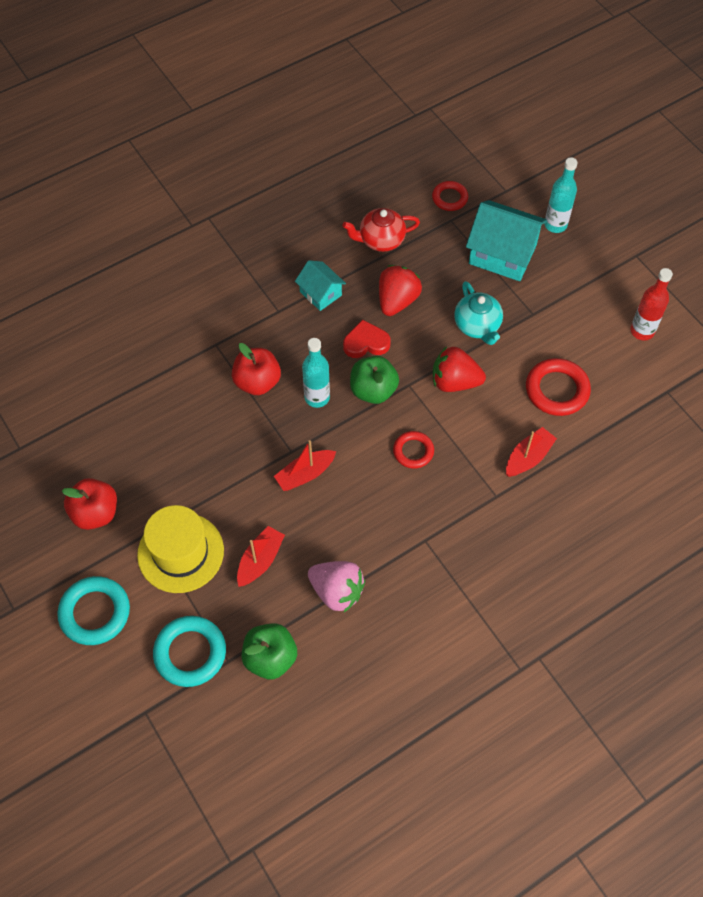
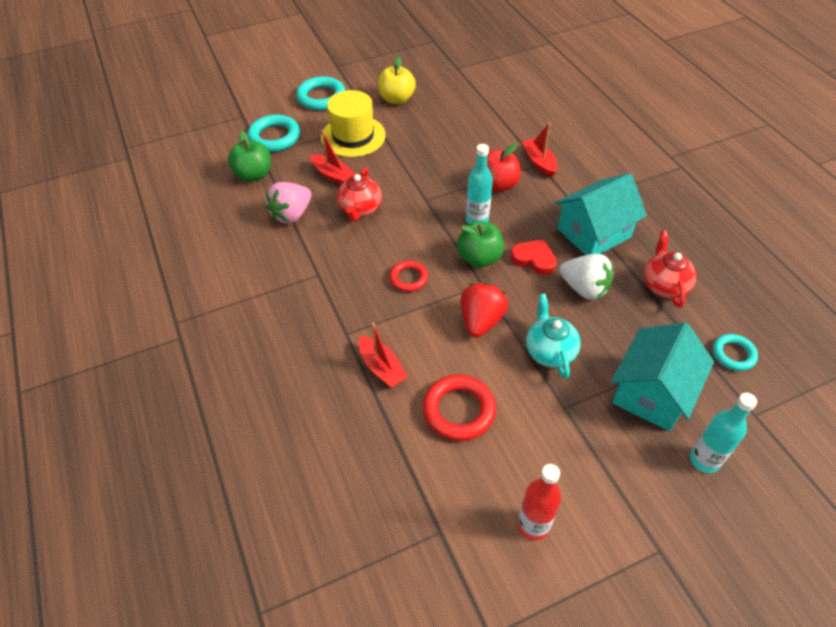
camera: 100 degrees right, 10 degrees down
(95, 513) = (397, 99): red apple -> yellow apple
(305, 474) = (402, 206): red boat -> red boat (539, 162)
(316, 518) = (360, 209): none -> red teapot
(320, 293) = (594, 233): turquoise house -> turquoise house, size x1.77
(366, 343) = (534, 259): red heart -> red heart turned 60 degrees counterclockwise
(397, 301) = (584, 288): red strawberry -> white strawberry
(449, 198) = (733, 354): red ring -> turquoise ring
(477, 326) = (549, 351): turquoise teapot -> turquoise teapot turned 90 degrees clockwise

